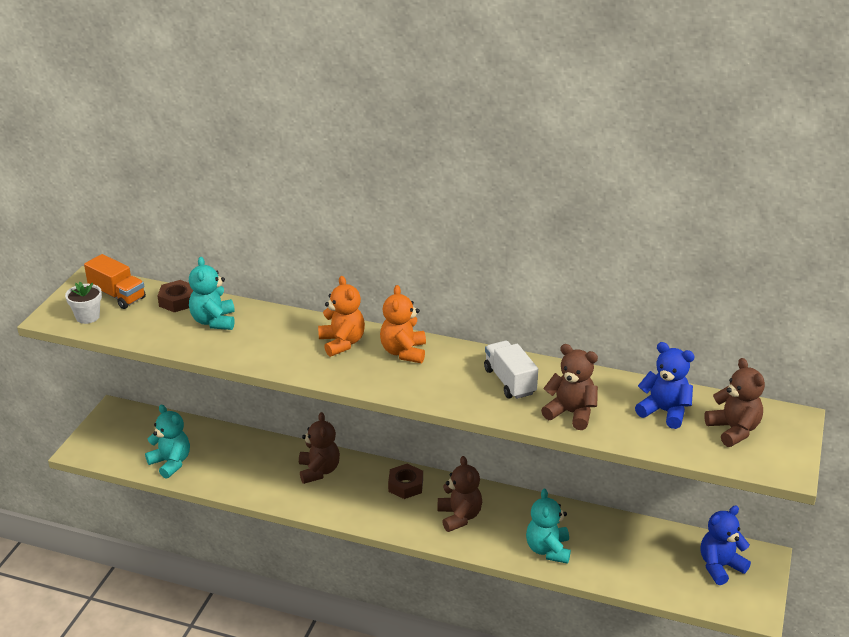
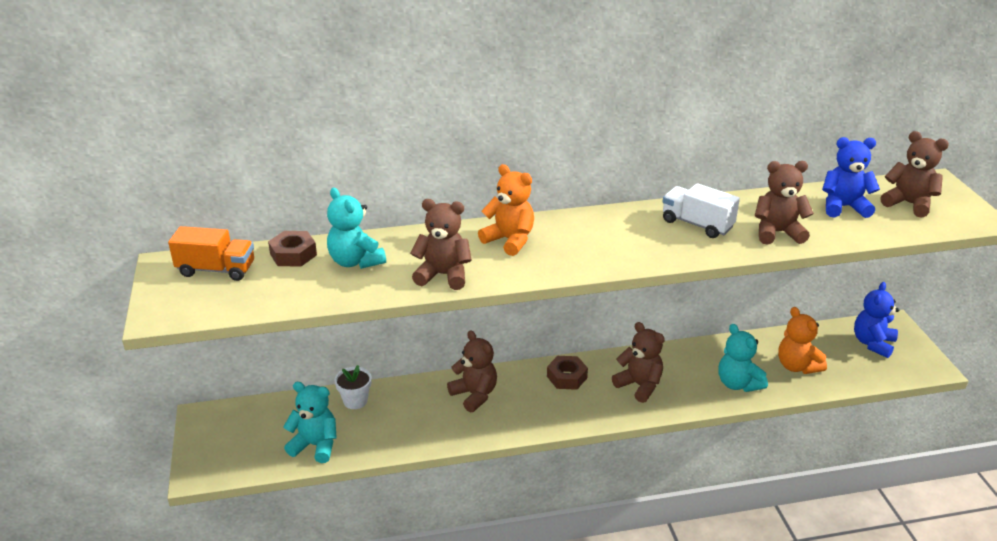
camera: 30 degrees left, 0 degrees up
(87, 317) = (203, 301): white flower pot -> white flower pot (355, 401)
(263, 354) = (443, 275): none -> brown teddy bear
(404, 352) = (576, 230): orange teddy bear -> orange teddy bear (797, 366)

